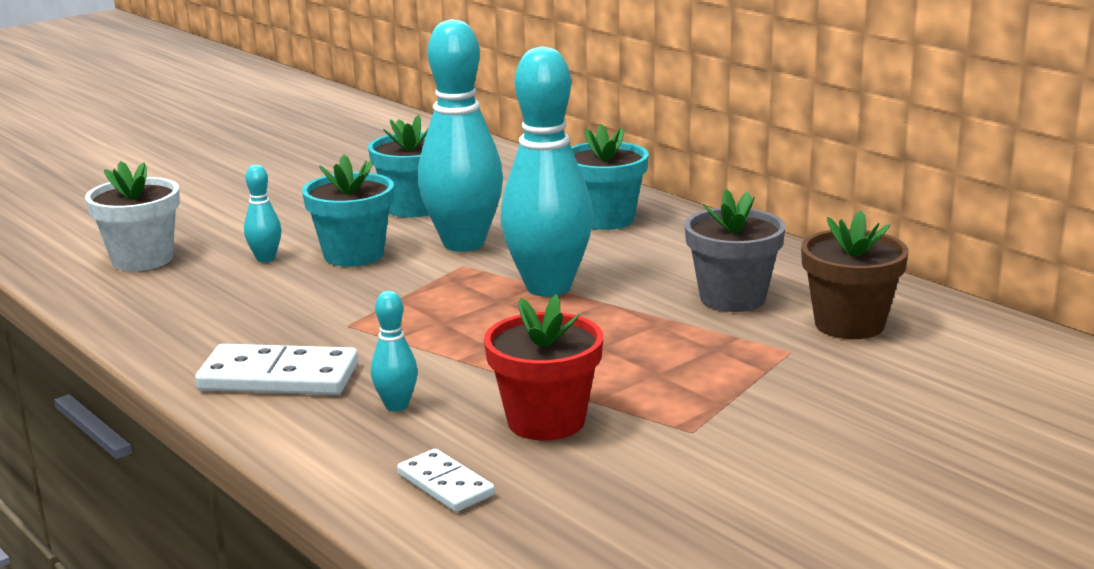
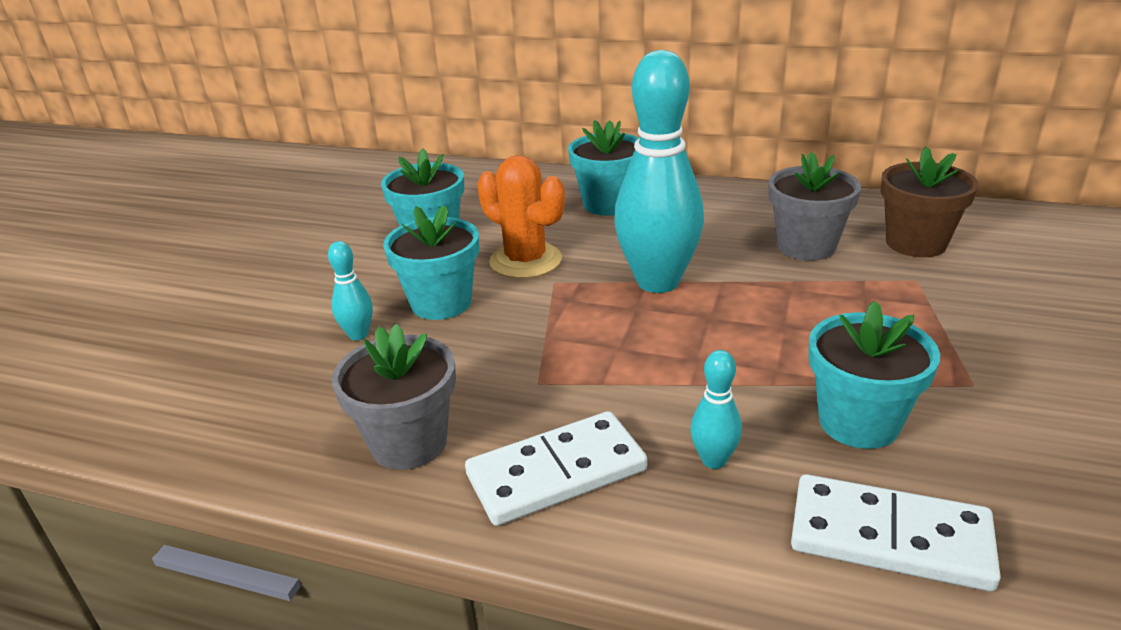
camera: 30 degrees left, 10 degrees up
(142, 259) = (221, 379): white flower pot -> none
(209, 331) = (409, 443): none -> grey flower pot
(445, 485) = (889, 538): white domino -> white domino, size x1.71
(463, 244) = (525, 261): turquoise bowling pin -> orange cactus
(546, 421) = (858, 422): red flower pot -> turquoise flower pot

